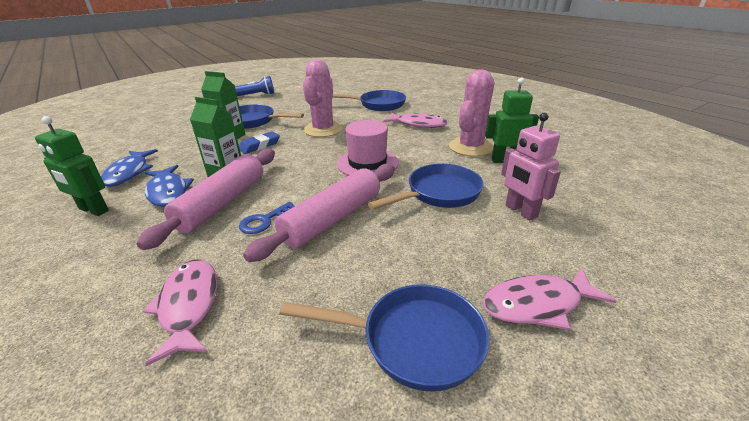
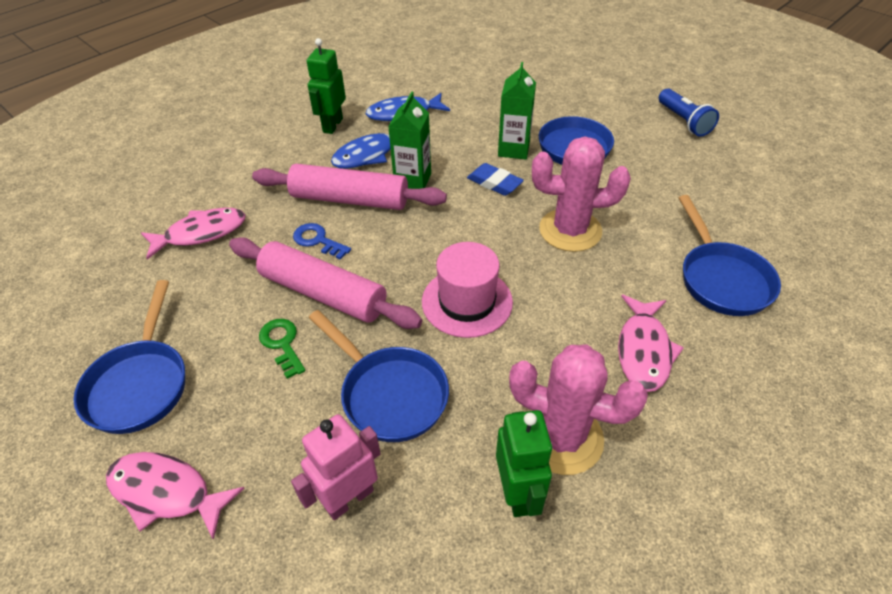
camera: 80 degrees right, 15 degrees up
(382, 240) = (282, 344): none -> green key
(537, 304) = (166, 492): pink fish -> pink fish turned 45 degrees counterclockwise

